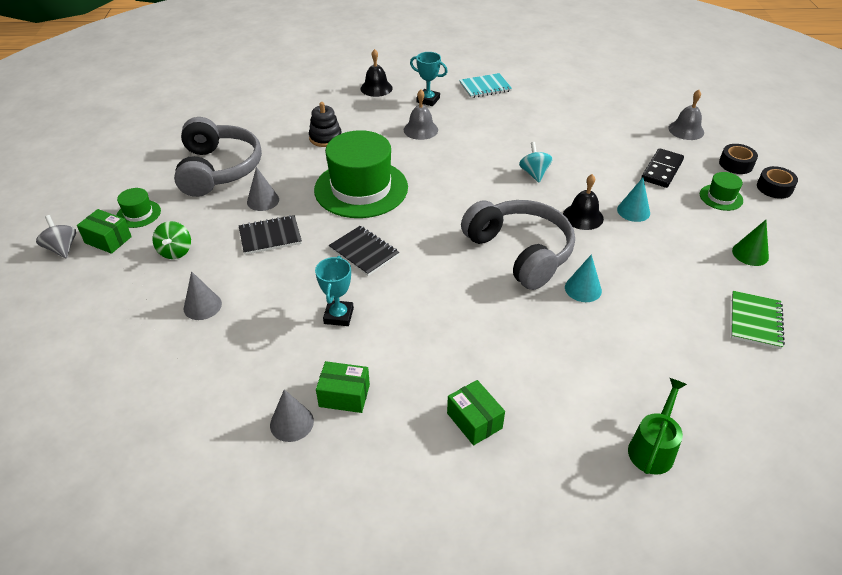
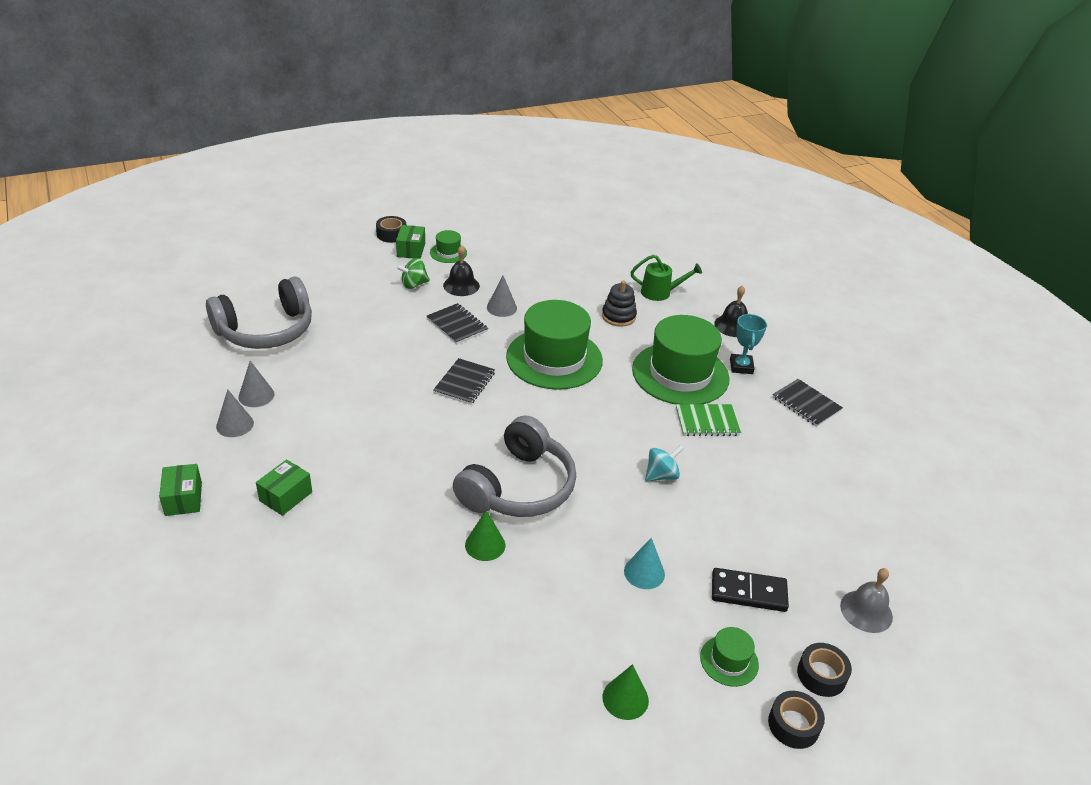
camera: 65 degrees right, 5 degrees down
(62, 248) = (391, 234): grey spinning top -> black tape
(202, 306) = (359, 316): grey cone -> grey cone (235, 424)
(218, 169) = (529, 272): grey headphones -> grey headphones (266, 330)
(338, 316) = (377, 389): turquoise trophy -> none
(344, 395) = (291, 415): green box -> green box (183, 499)
(420, 130) = (680, 374): grey bell -> green hat
(485, 87) = (806, 404): turquoise notebook -> black notebook
(583, 216) = (606, 528): black bell -> black bell (461, 285)
(583, 289) = (485, 545): turquoise cone -> green cone
(653, 447) = (287, 625): green watering can -> green watering can (660, 293)
(755, 321) = (500, 707): green notebook -> green notebook (707, 422)

